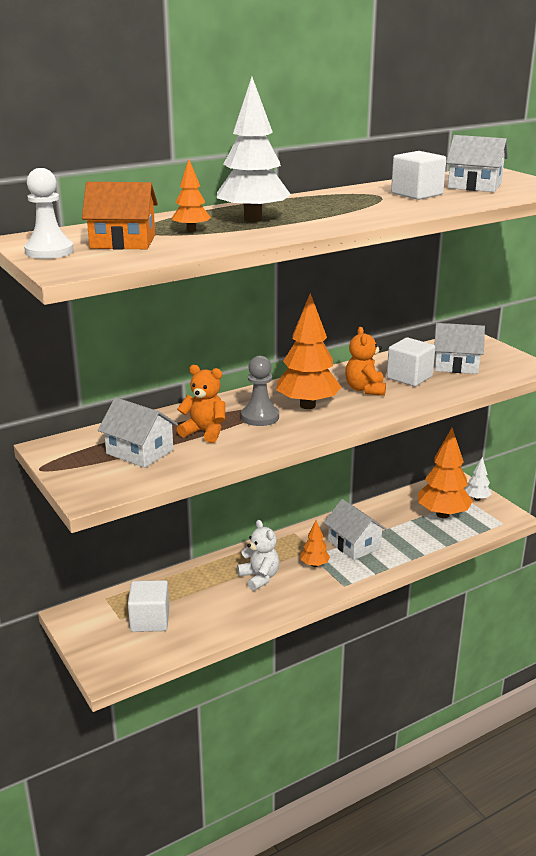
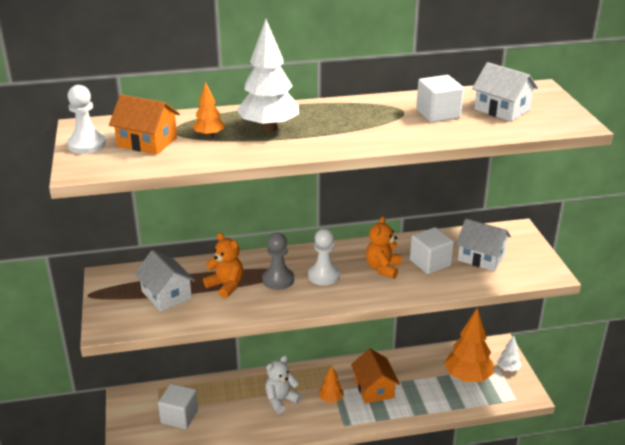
camera: 20 degrees right, 5 degrees up
(259, 578) = (281, 400): white teddy bear -> white teddy bear turned 120 degrees counterclockwise
(307, 405) = (323, 276): orange tree -> white pawn
(354, 544) = (374, 388): white house -> orange house

